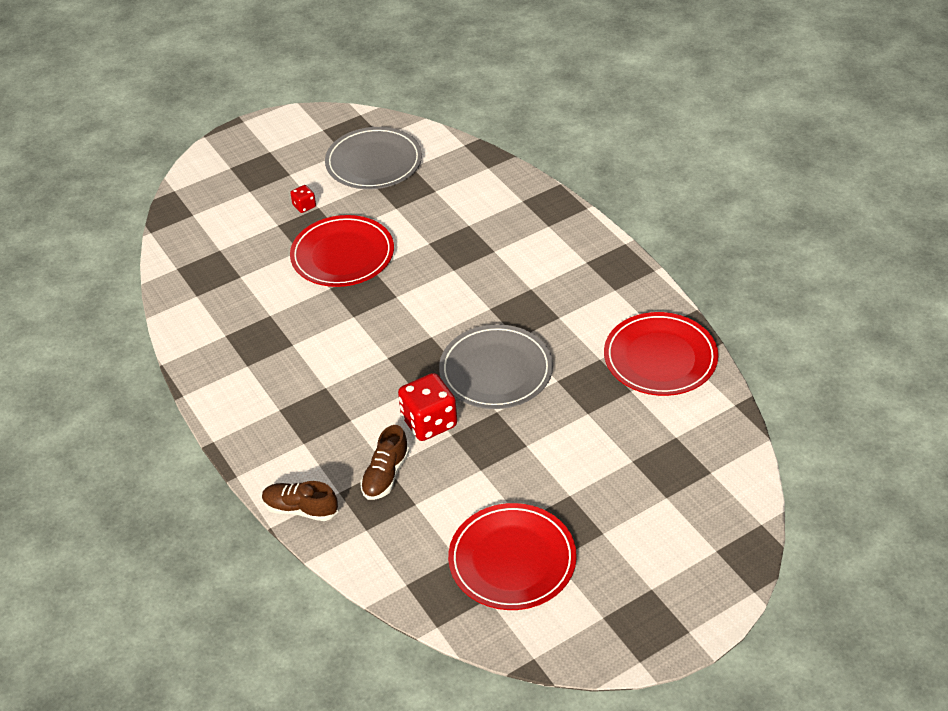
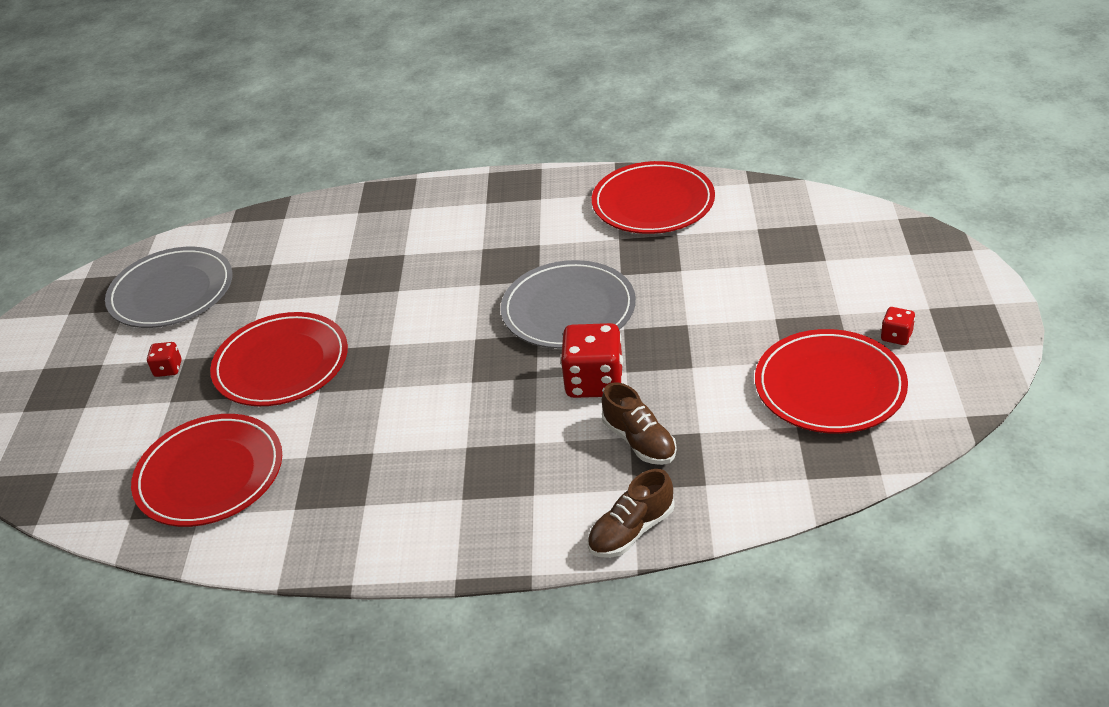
camera: 55 degrees left, 5 degrees down
(229, 281) = (210, 474): none -> red plate
(599, 580) = (896, 336): none -> red dice

